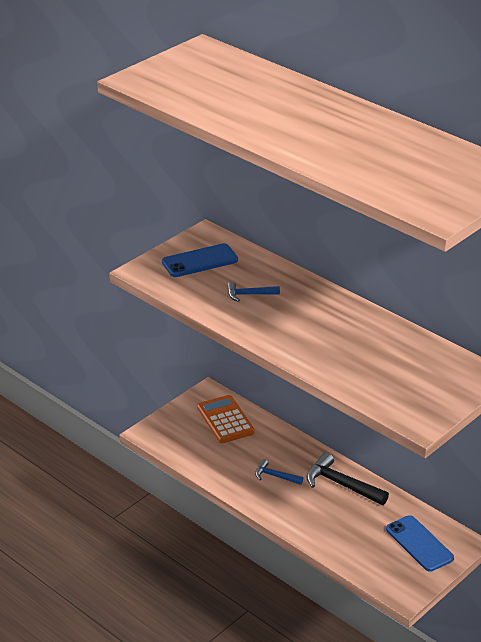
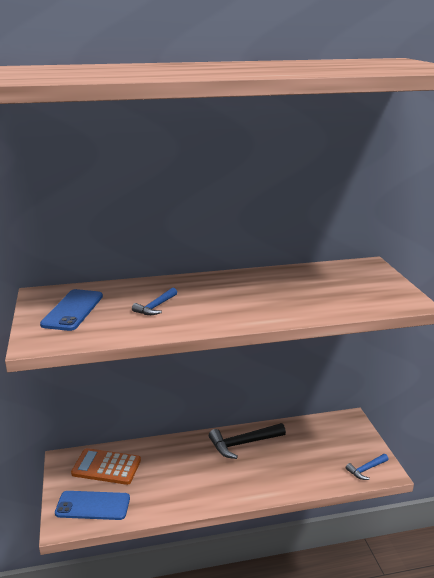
camera: 55 degrees left, 10 degrees down
(275, 476) = (200, 473): blue hammer -> blue hammer (366, 469)
(419, 544) = (337, 438): blue phone -> blue phone (93, 506)

